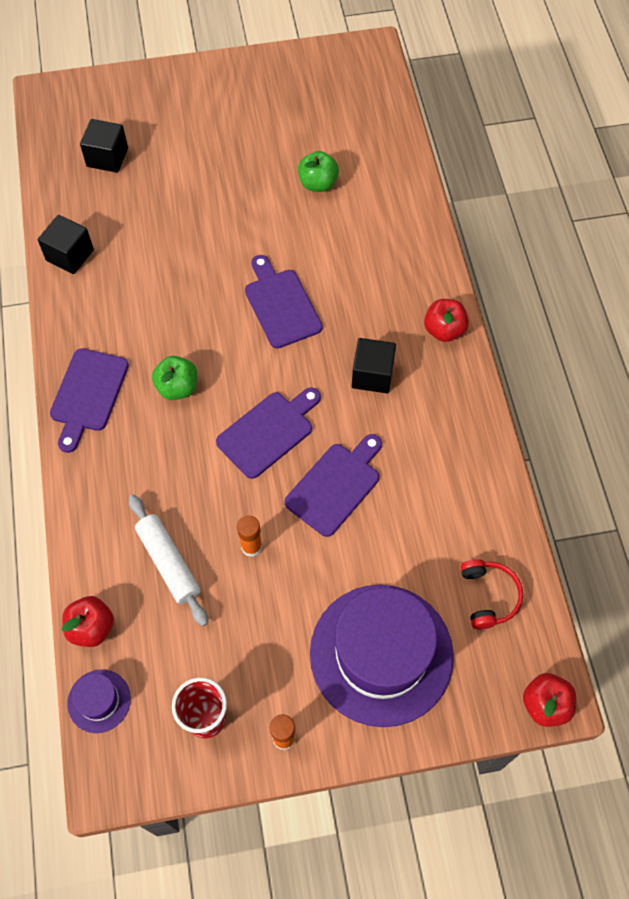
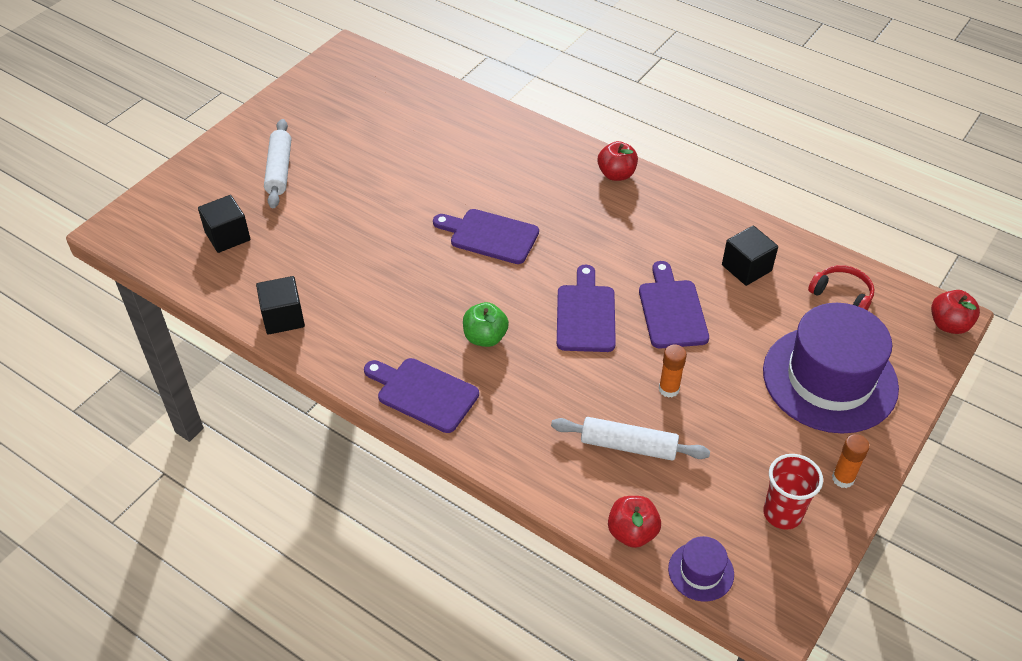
camera: 45 degrees left, 15 degrees down
(88, 394) = (423, 393): purple cutting board -> purple cutting board turned 150 degrees clockwise
(201, 126) = (279, 170): none -> white rolling pin
(318, 183) = (417, 149): green apple -> none
(372, 375) = (607, 231): black cube -> black cube (746, 268)

